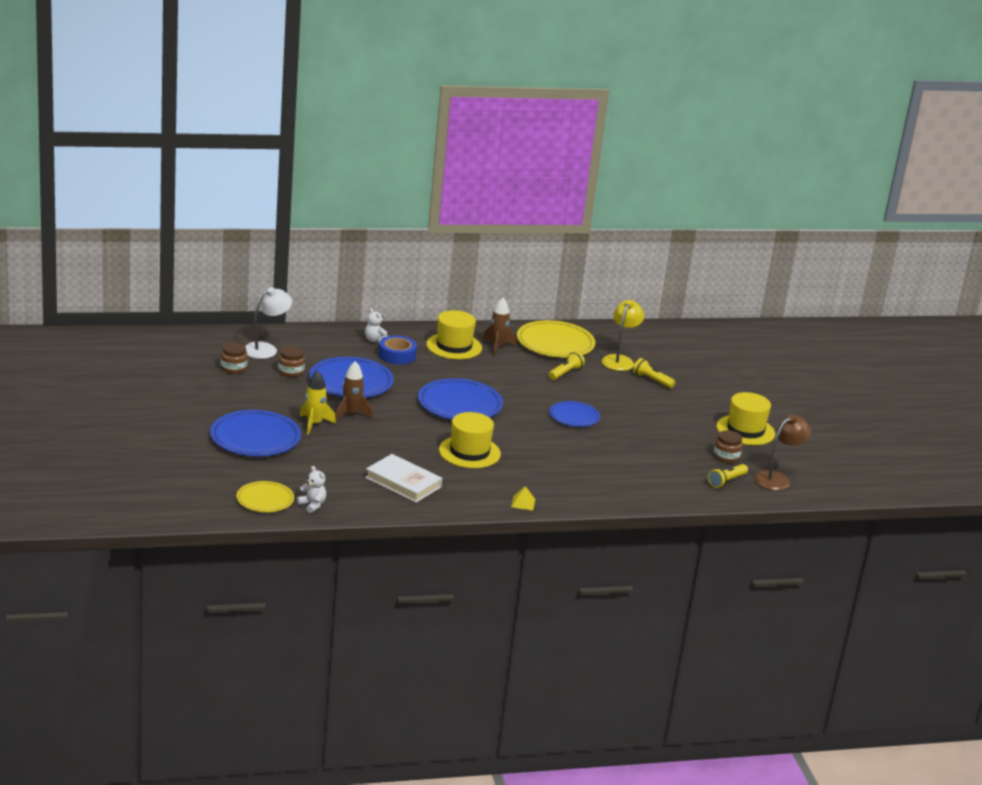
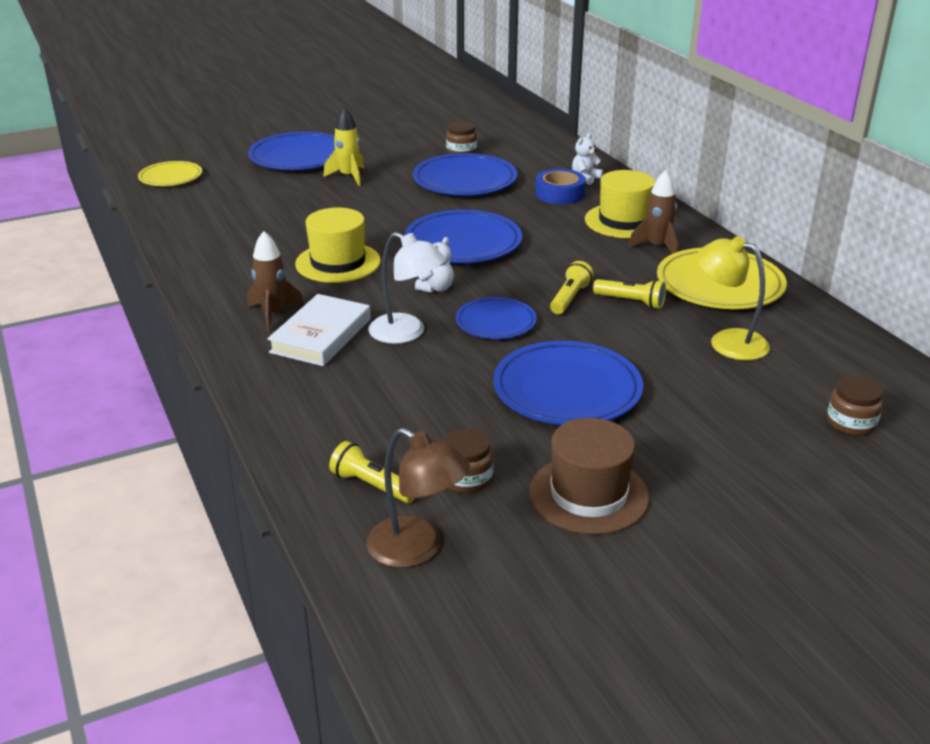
camera: 80 degrees right, 5 degrees up
(233, 368) = (444, 129): brown jar -> brown jar (851, 423)
(266, 349) = (502, 135): white lamp -> white lamp (407, 333)
(312, 505) = (167, 198): white teddy bear -> white teddy bear (436, 288)
(351, 414) = (387, 190): brown rocket -> brown rocket (273, 314)
(403, 482) = (239, 235): white book -> white book (321, 336)
(523, 503) = (219, 311): yellow pyramid -> none
(619, 360) = (727, 341): yellow lamp -> yellow lamp turned 150 degrees counterclockwise
(652, 380) = (688, 377): yellow flashlight -> yellow flashlight (570, 298)
(654, 414) = (567, 389): none -> blue plate
(745, 430) = (588, 494): yellow hat -> brown hat

